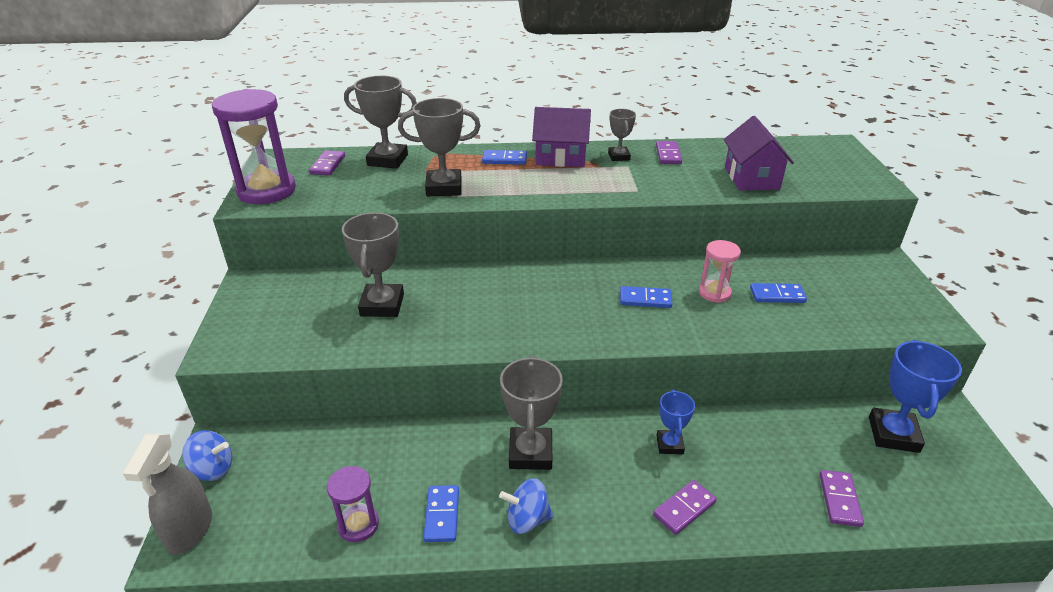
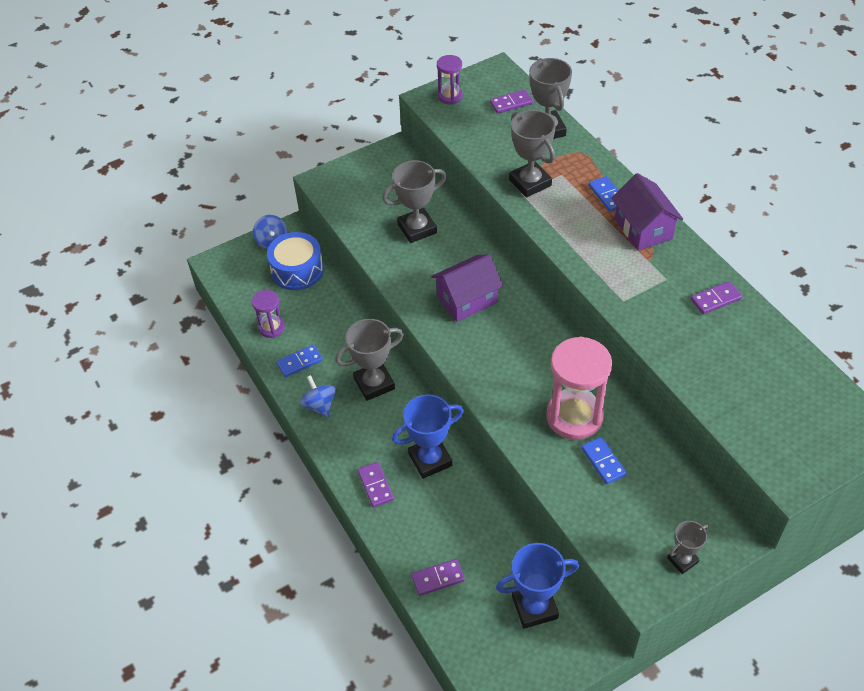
camera: 65 degrees right, 15 degrees up
(190, 530) = (229, 259): grey spray bottle -> none
(266, 191) = (450, 96): purple hourglass -> purple hourglass, size x0.53
(290, 460) = (297, 270): none -> blue drum
(619, 156) = (680, 266): grey trophy -> grey trophy (682, 560)
(645, 299) = (532, 374): blue domino -> none
(669, 444) = (430, 460): blue trophy -> blue trophy, size x1.72
(684, 508) = (375, 485): purple domino -> purple domino turned 45 degrees clockwise
(714, 293) = (574, 417): pink hourglass -> pink hourglass, size x1.88
(751, 178) = (717, 374): purple house -> purple house (467, 300)

